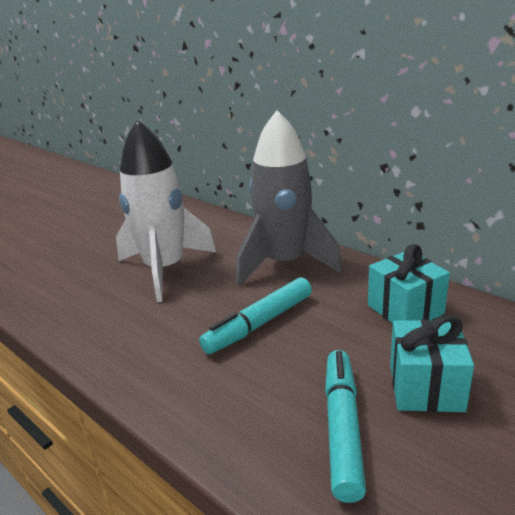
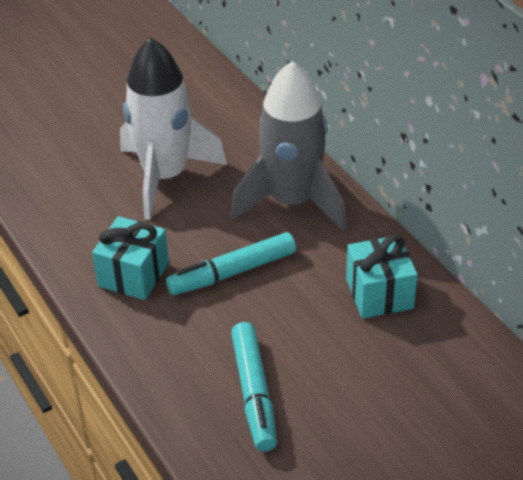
camera: 15 degrees right, 15 degrees up
(342, 428) = (254, 393): turquoise marker -> turquoise marker turned 150 degrees clockwise
(426, 387) = (344, 377): turquoise gift -> turquoise gift (133, 274)

